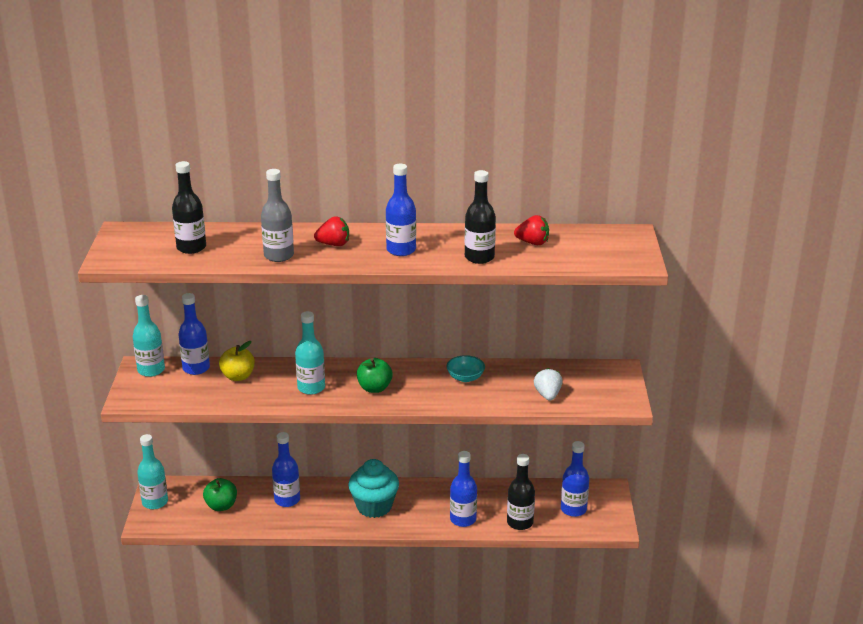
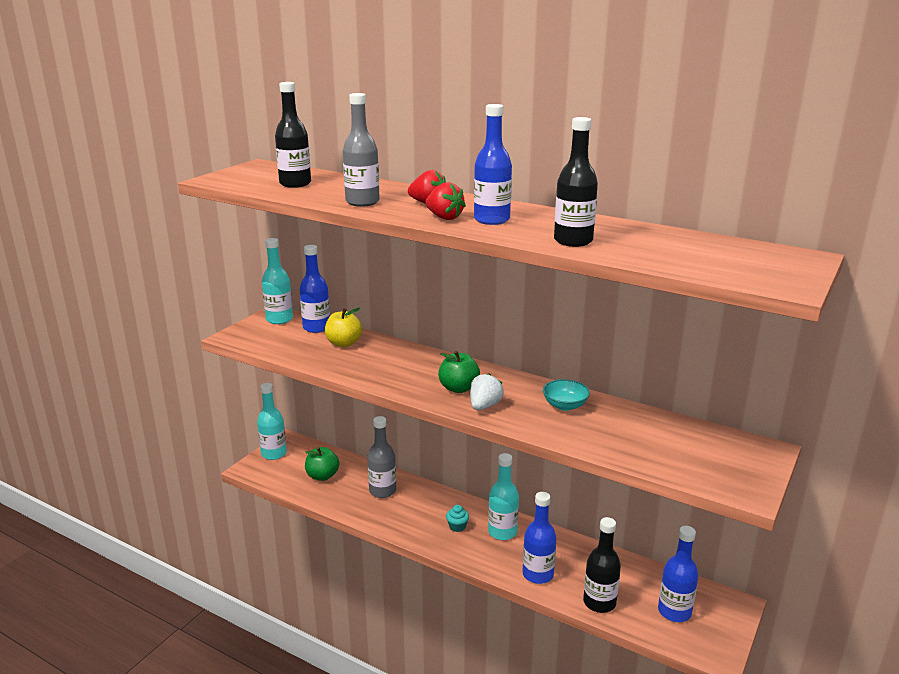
camera: 30 degrees right, 5 degrees down
(287, 500) = (382, 491): blue bottle -> grey bottle
(311, 388) = (398, 370): turquoise bottle -> turquoise bottle (502, 532)
(374, 506) = (457, 526): turquoise cupcake -> turquoise cupcake, size x0.41
(532, 243) = (656, 241): red strawberry -> red strawberry (444, 217)
(547, 395) = (647, 451): white strawberry -> white strawberry (484, 406)

